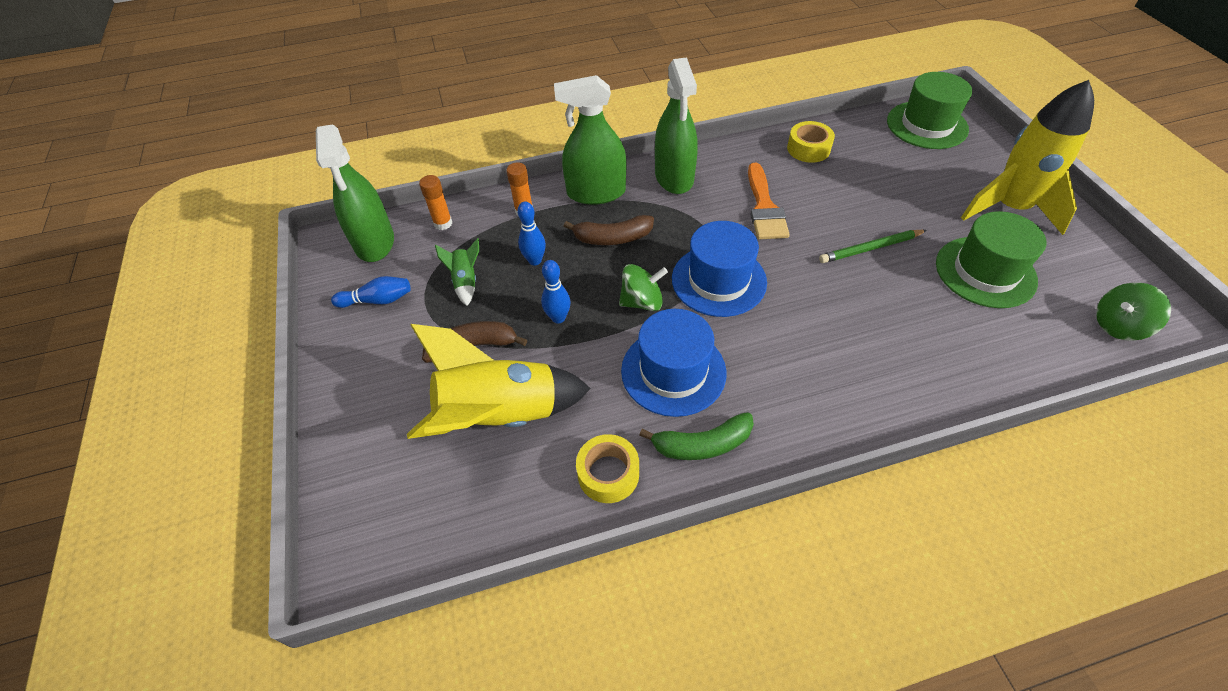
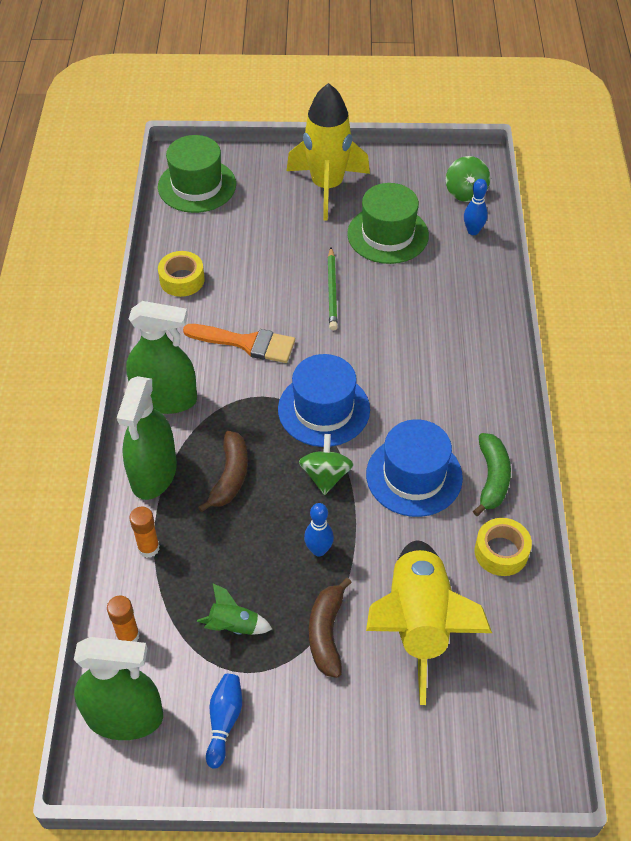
camera: 75 degrees left, 0 degrees up
(535, 260) = (231, 554): blue bowling pin -> blue bowling pin (473, 231)

